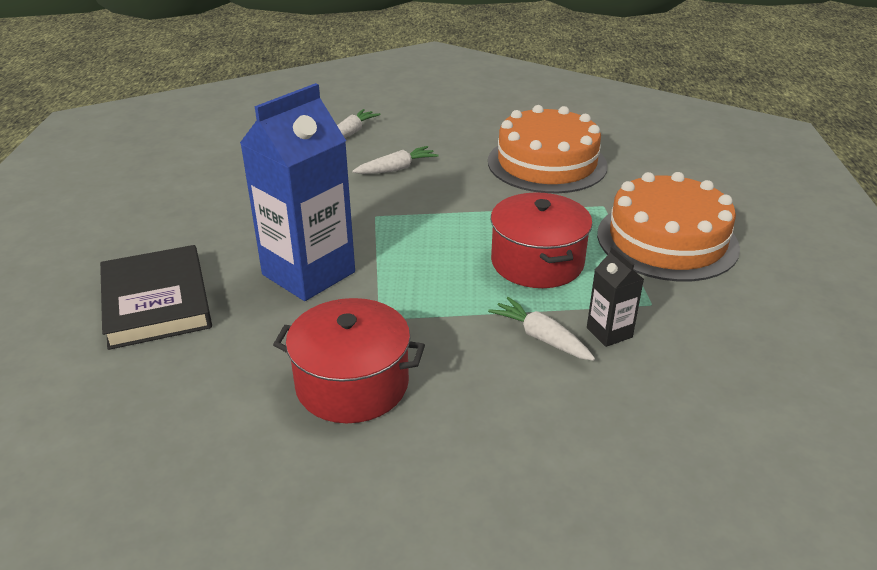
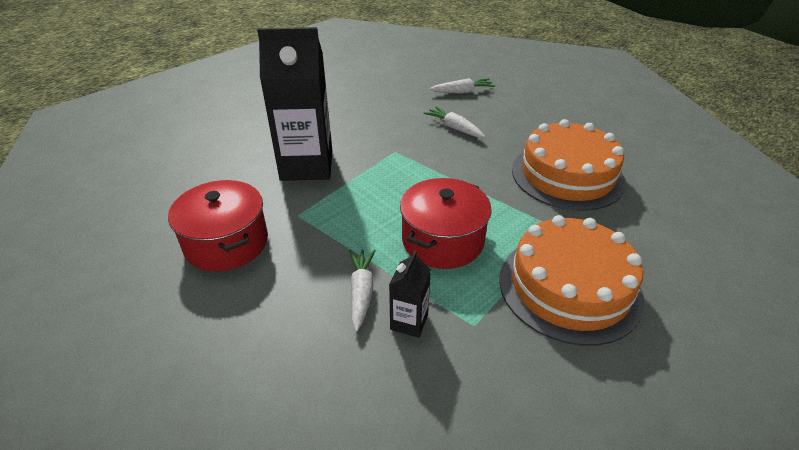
camera: 45 degrees right, 5 degrees up
(156, 302) = (223, 140): black book -> none
(308, 273) = (307, 166): blue carton -> black carton
(396, 169) = (454, 128): white carrot -> white carrot turned 150 degrees counterclockwise

